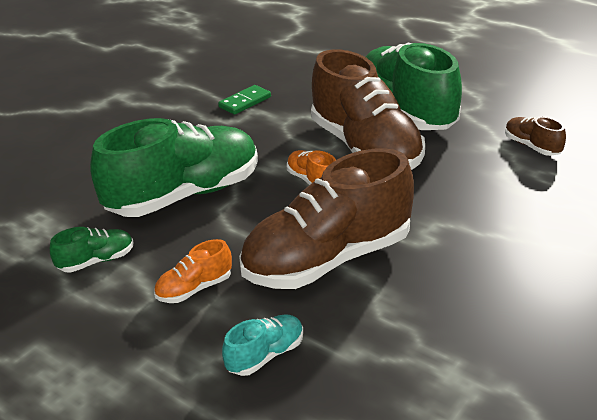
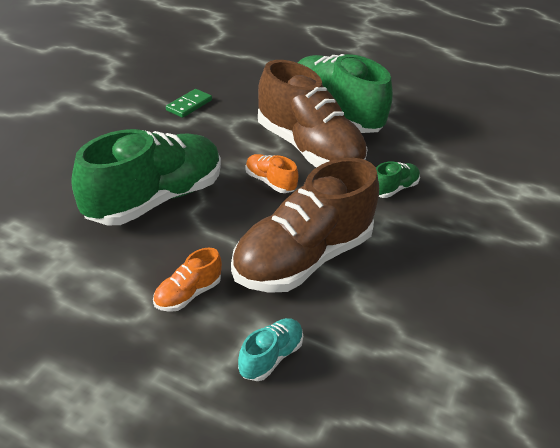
camera: 15 degrees left, 5 degrees up
(96, 261) = (85, 270): green shoe -> green shoe (393, 189)
(532, 146) = (446, 146): brown shoe -> none

